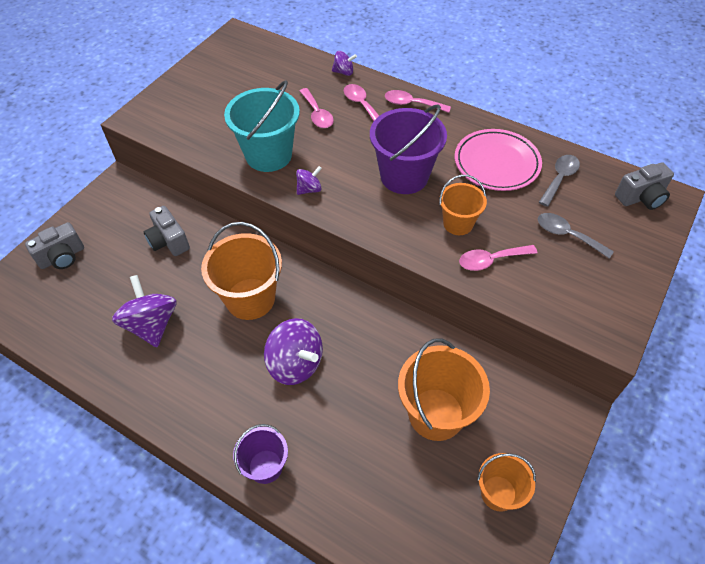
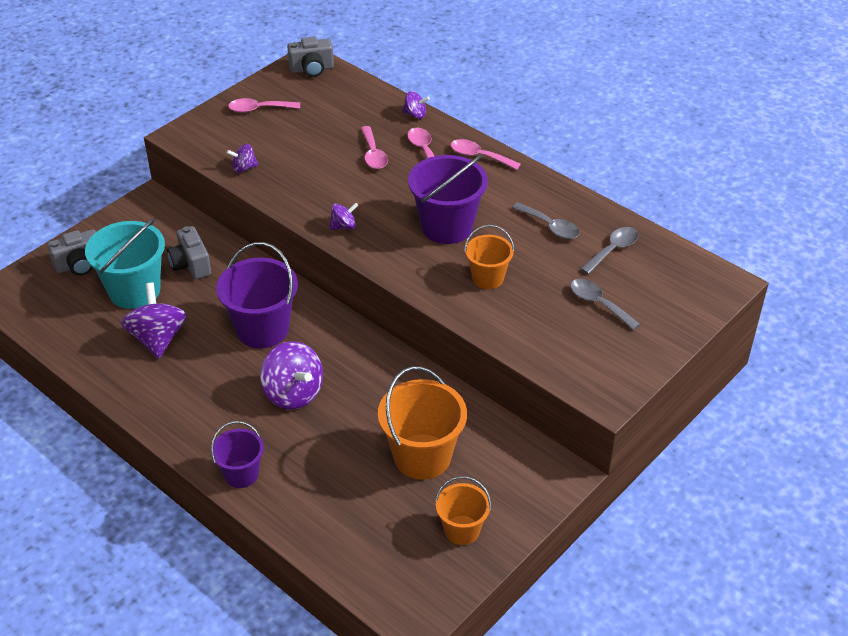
camera: 10 degrees right, 10 degrees down
(201, 143) = (244, 168): none -> purple spinning top
(250, 299) = (262, 329): orange bucket -> purple bucket
(268, 155) = (310, 188): turquoise bucket -> turquoise bucket (134, 291)
(491, 260) = (509, 315): pink spoon -> pink spoon (259, 109)
(496, 163) = (550, 226): pink plate -> grey spoon
(641, 197) = (694, 279): grey camera -> grey camera (312, 69)

